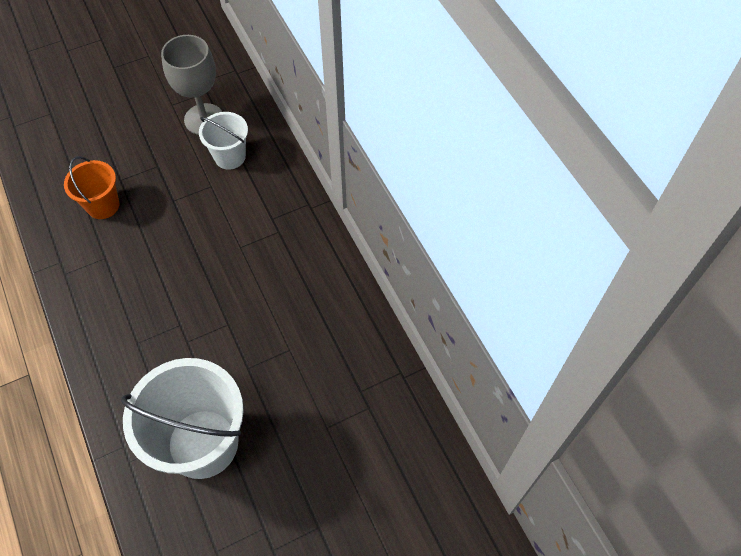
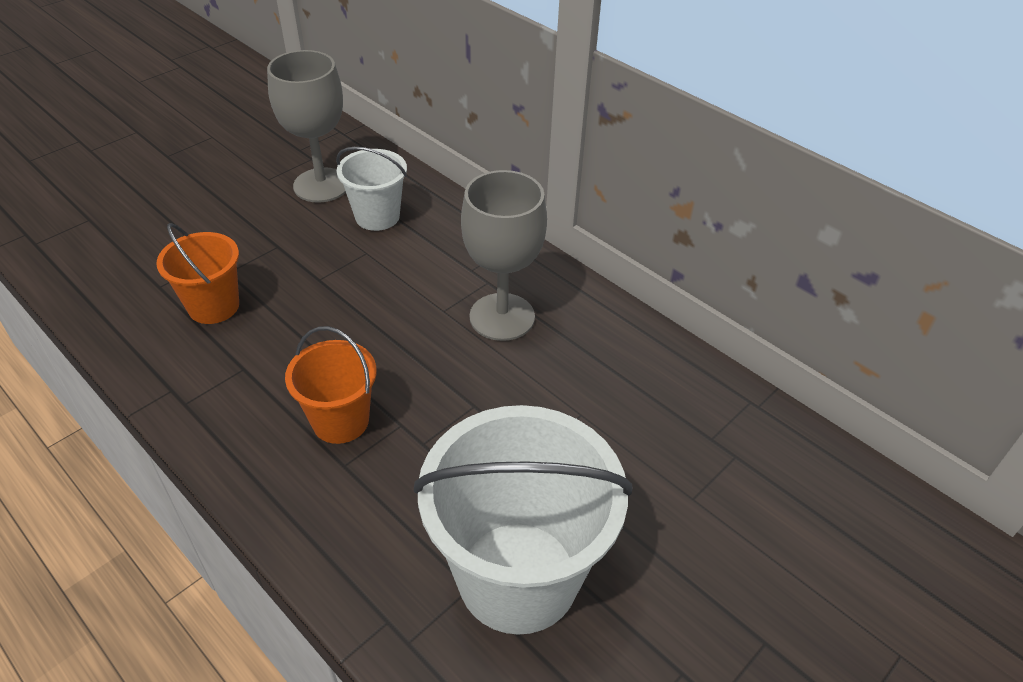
camera: 20 degrees left, 15 degrees down
(146, 312) = (340, 421): none -> orange bucket
(274, 262) = (502, 317): none -> grey goblet

